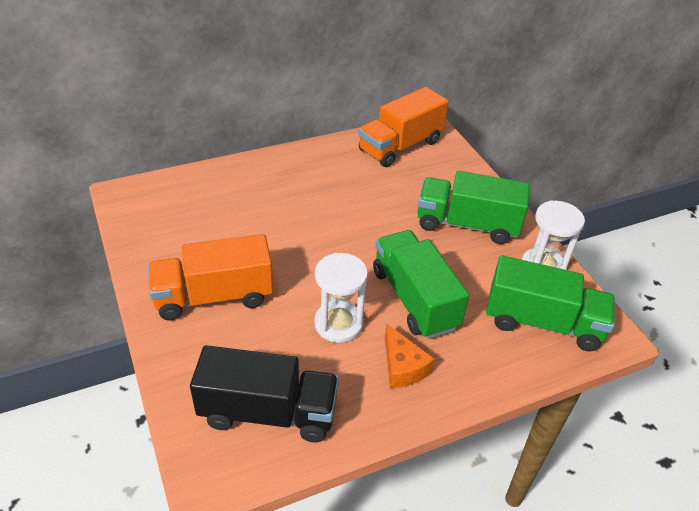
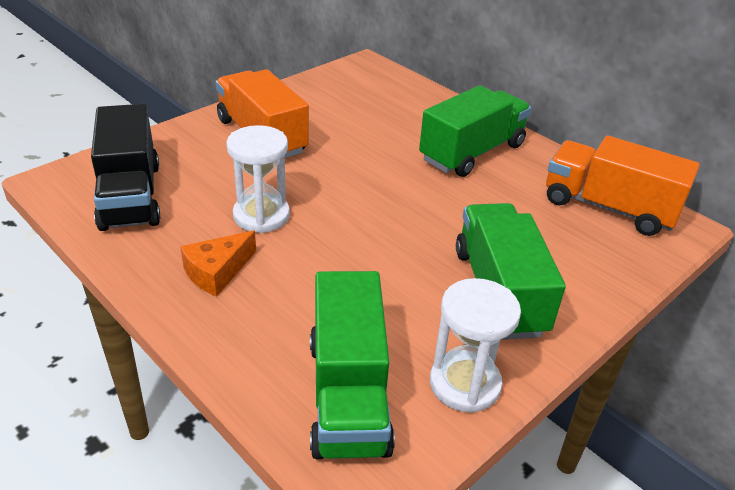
camera: 70 degrees right, 5 degrees down
(414, 299) = (328, 264): green truck -> green truck (472, 153)

